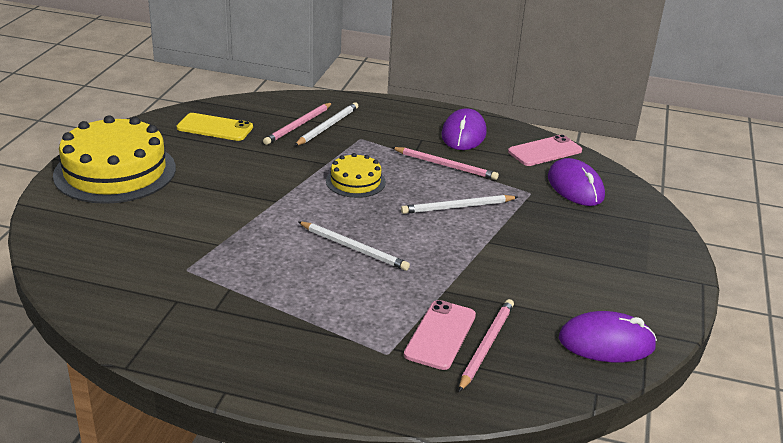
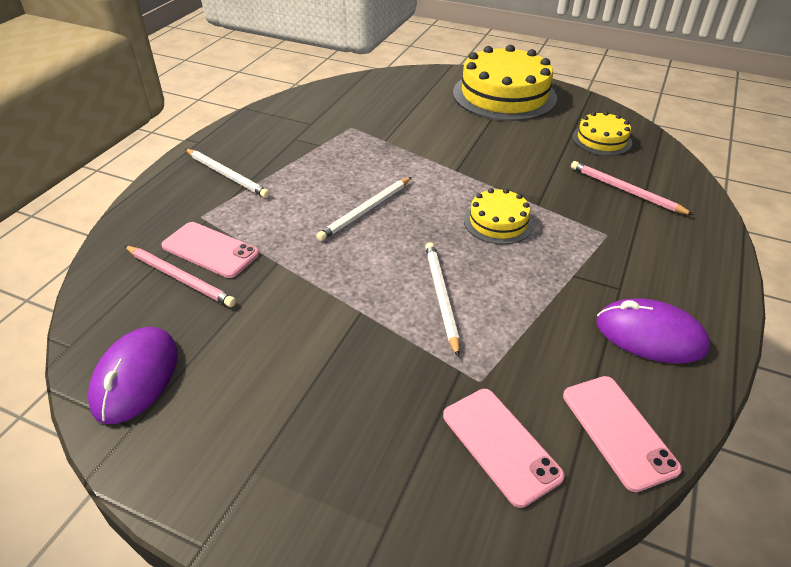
camera: 100 degrees right, 10 degrees up
(215, 128) = (601, 140): yellow phone -> yellow cake
(327, 126) = (630, 211): white pencil -> white pencil (227, 175)
(445, 165) = (548, 301): pink pencil -> none
(575, 187) = (500, 445): purple mouse -> pink phone

